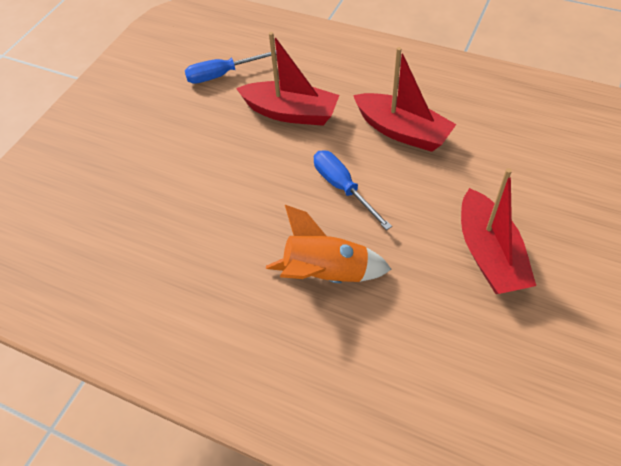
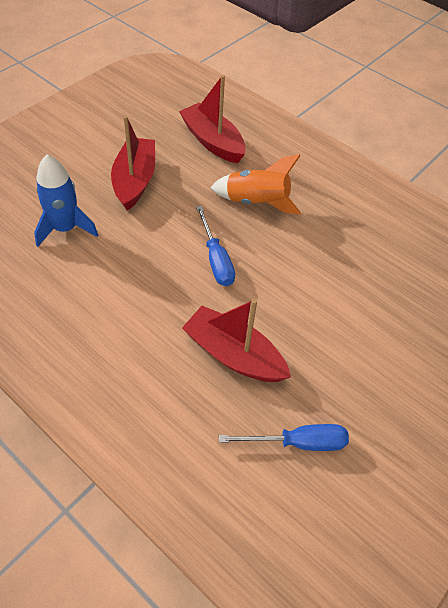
camera: 170 degrees left, 0 degrees up
(402, 131) = (133, 295): red boat -> red boat (212, 141)
(515, 171) = (65, 228): none -> blue rocket

